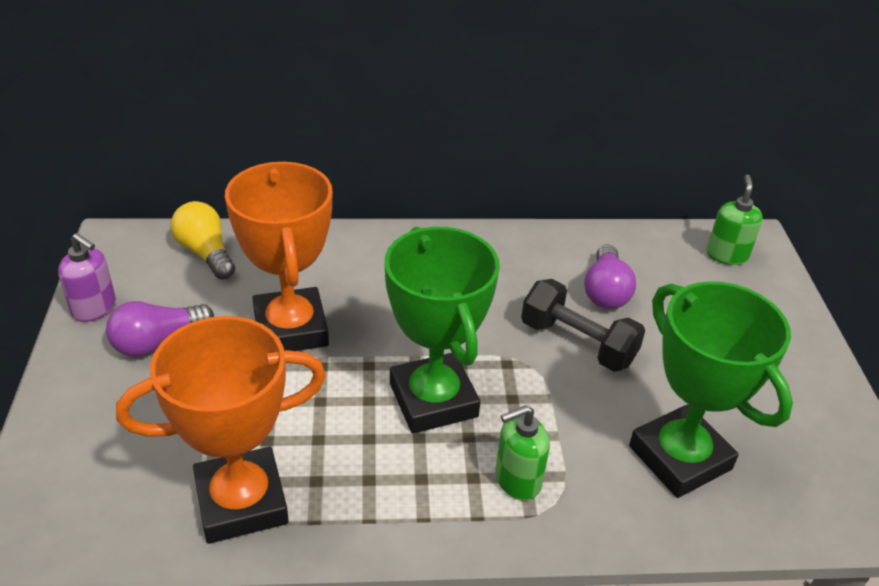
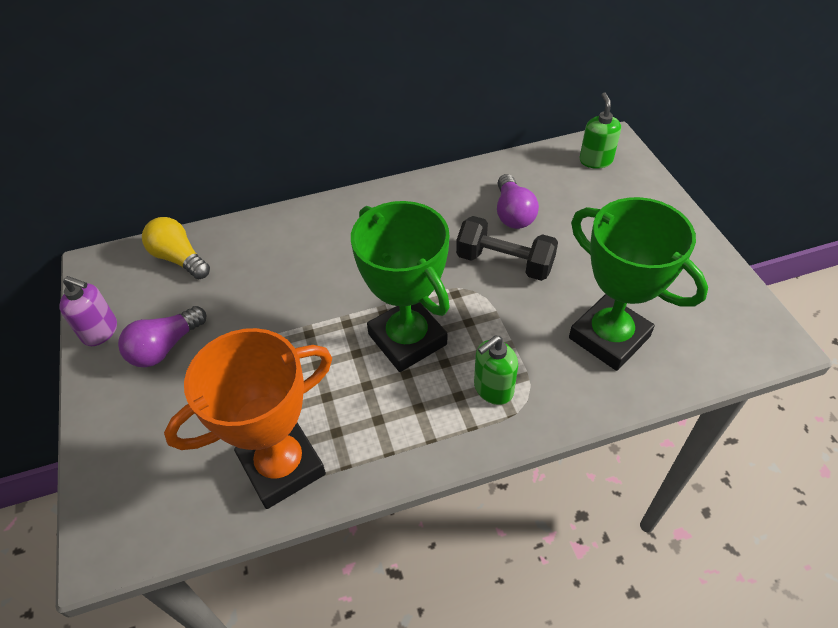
camera: 10 degrees left, 10 degrees up
(291, 329) = (273, 308): orange trophy -> none

